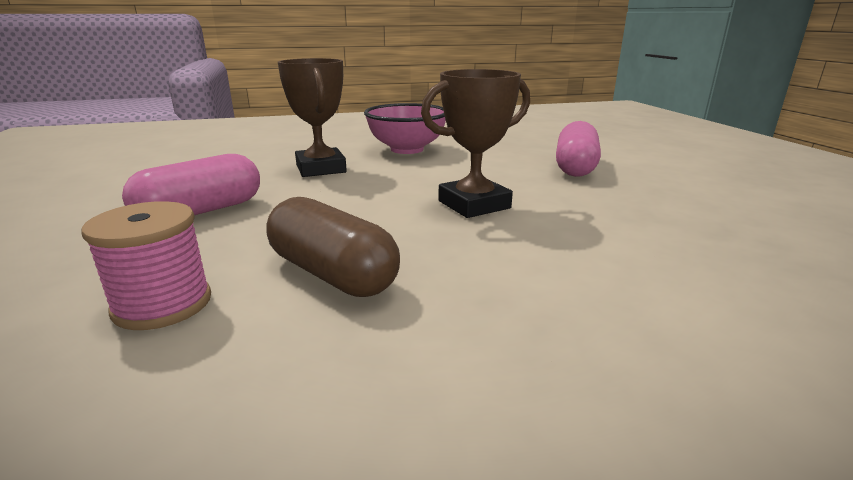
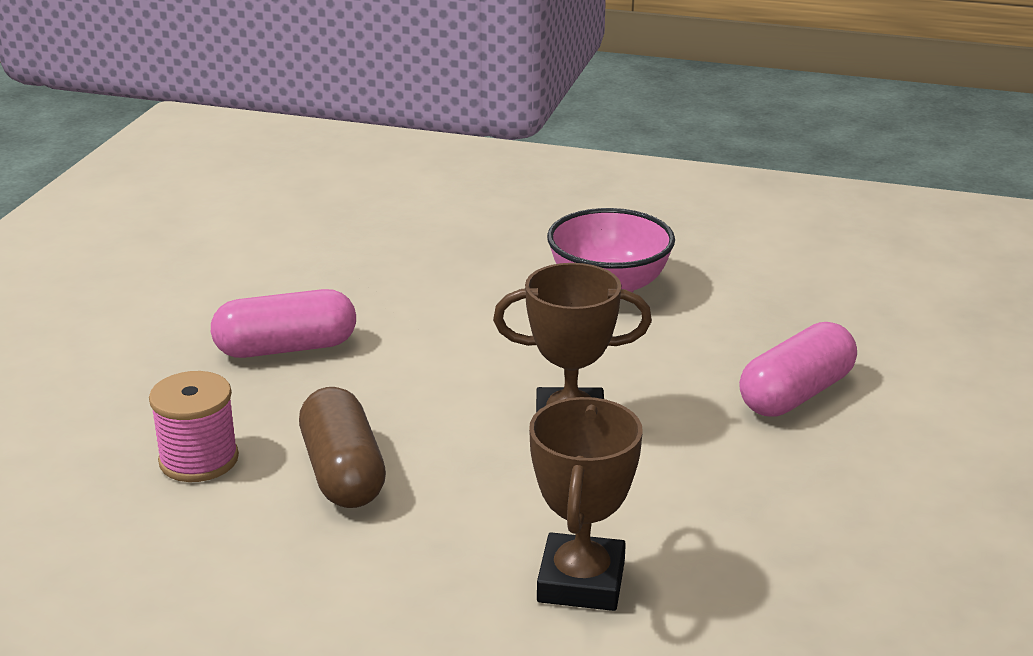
camera: 30 degrees right, 5 degrees up
(321, 169) = (460, 303): brown trophy -> brown trophy (581, 581)

